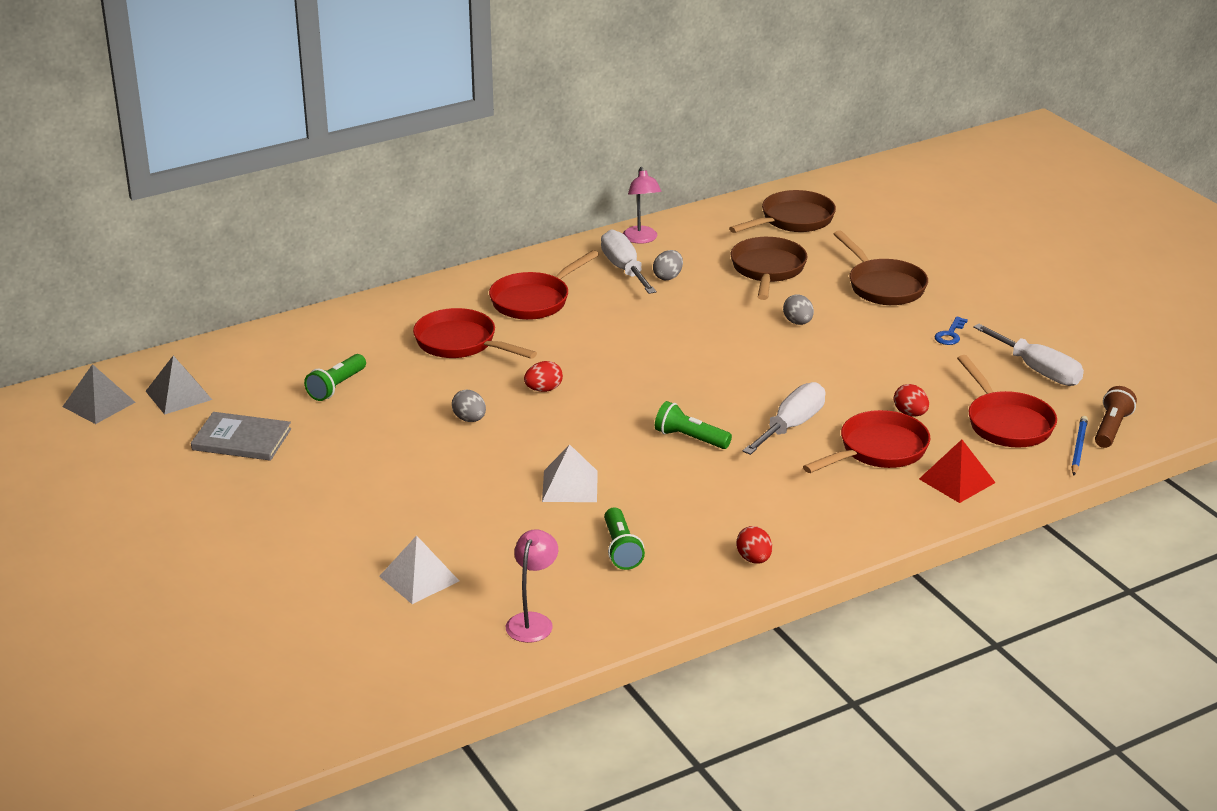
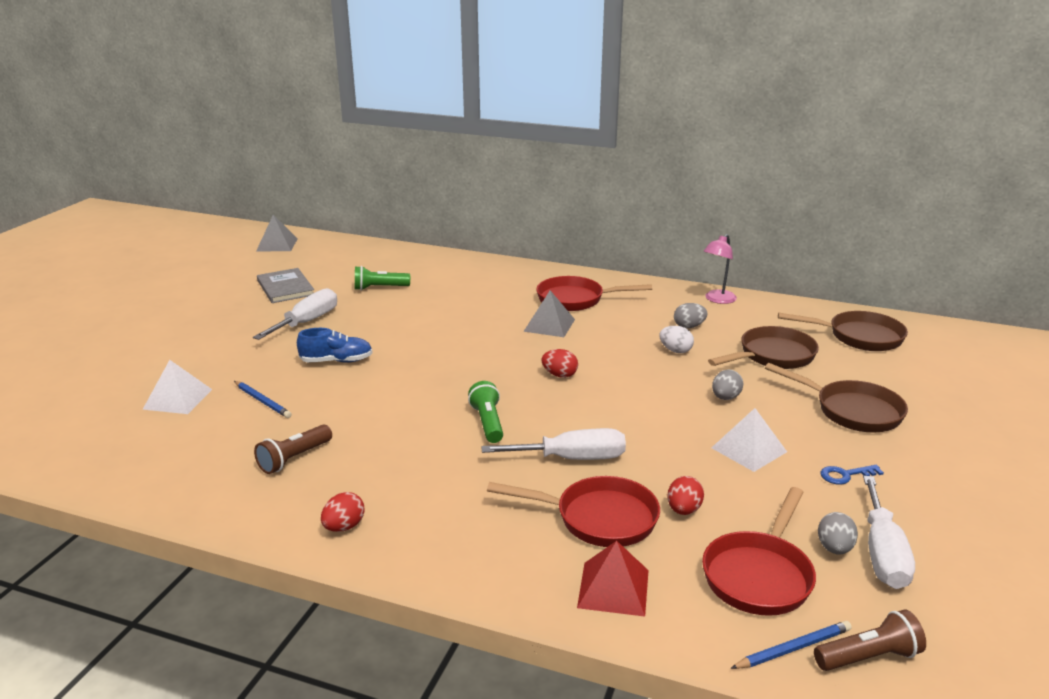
camera: 50 degrees right, 5 degrees down
(178, 395) = (312, 257): grey pyramid -> grey pyramid (549, 325)
(460, 343) = (485, 300): red pan -> none
(469, 419) = (398, 337): grey egg -> grey egg (834, 548)
(469, 468) = (336, 361): none -> blue shoe
(492, 533) = (262, 401): none -> blue pencil
(532, 621) = (157, 463): pink lamp -> none
(543, 389) = (471, 345): red egg -> red egg (559, 375)
(570, 486) = (359, 403): white pyramid -> white pyramid (749, 450)
(621, 549) = (294, 459): green flashlight -> brown flashlight
(624, 269) = (669, 310): white screwdriver -> white screwdriver (307, 322)
(698, 304) = (675, 351): none -> white egg
(883, 286) = (852, 411): brown pan -> brown pan turned 75 degrees counterclockwise

